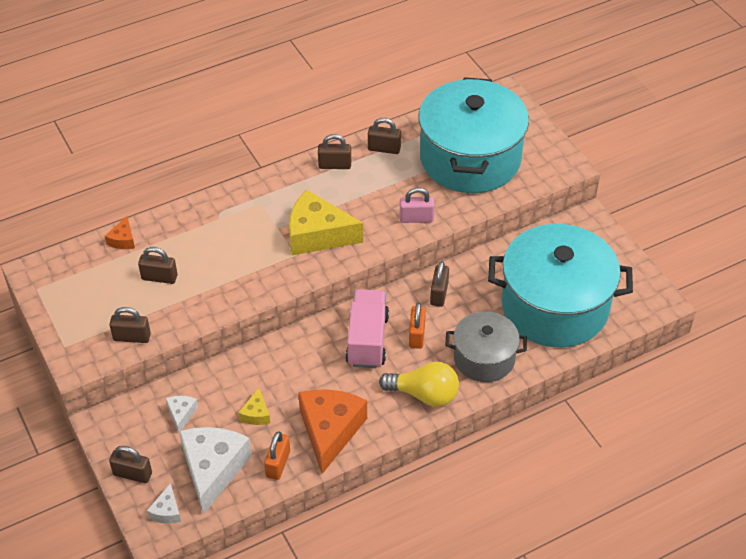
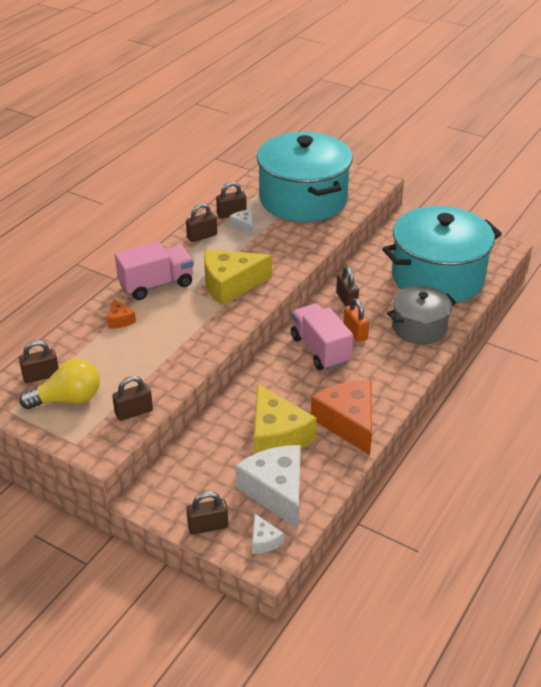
camera: 30 degrees left, 10 degrees down
(123, 240) = (62, 346): orange cheese -> orange cheese (120, 320)
(159, 277) = (120, 361): brown padlock -> brown padlock (41, 376)
(181, 414) = (212, 463): white cheese -> white cheese (244, 225)
(251, 206) = (156, 285): none -> pink truck
(256, 414) = (277, 436): yellow cheese -> yellow cheese, size x2.19
(278, 464) = (327, 463): orange padlock -> none
(416, 218) = (298, 248): pink padlock -> none
(424, 394) = (397, 368): yellow light bulb -> yellow light bulb (68, 399)

